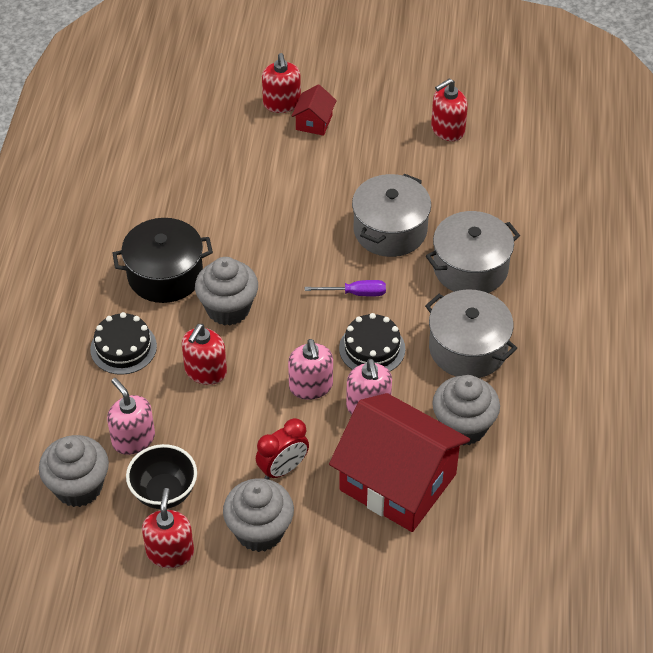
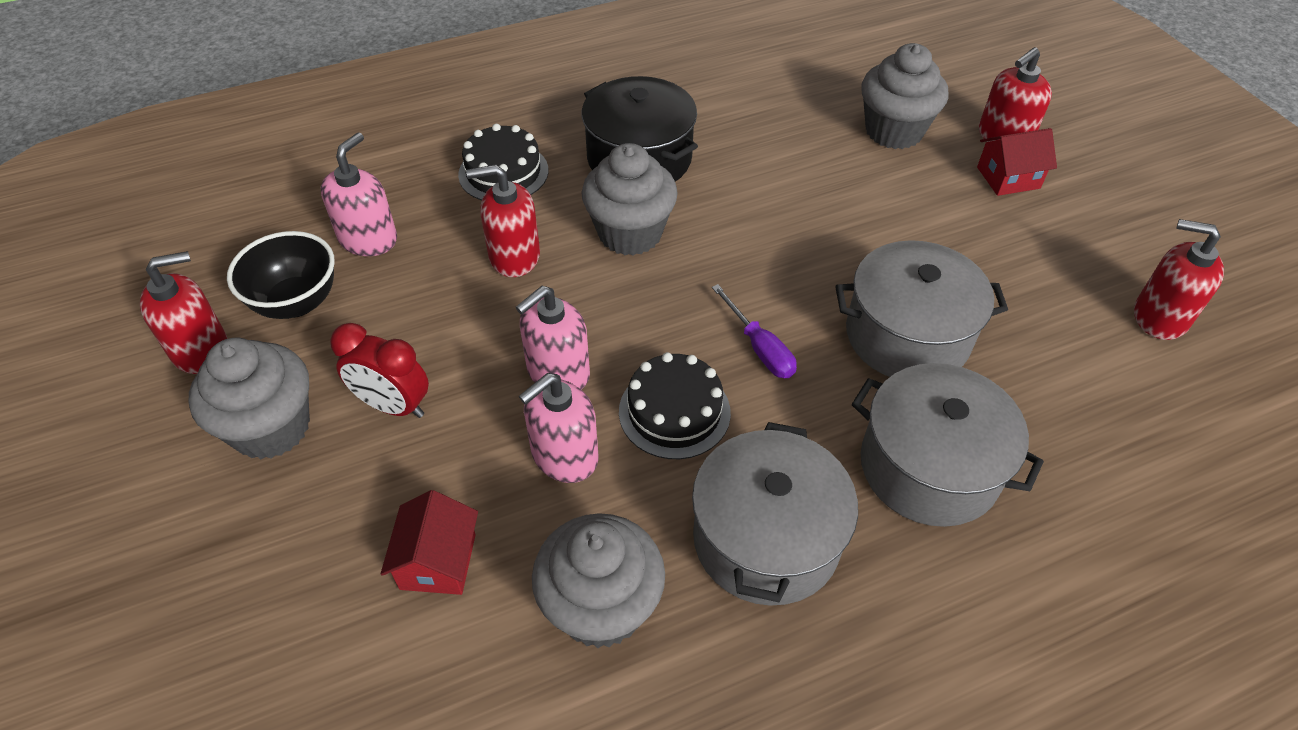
camera: 60 degrees right, 0 degrees up
(78, 487) = (272, 225): grey cupcake -> grey cupcake (894, 131)
(398, 482) = (438, 561): red house -> red house, size x0.43

